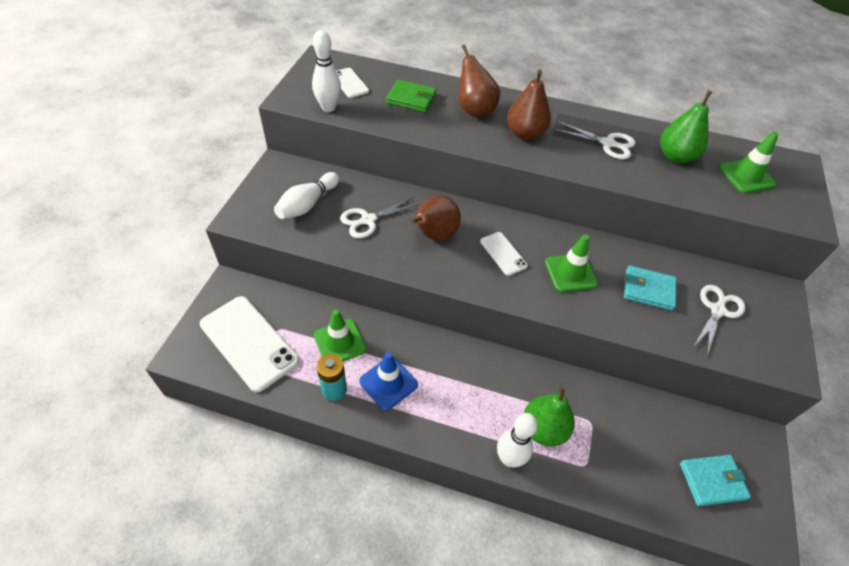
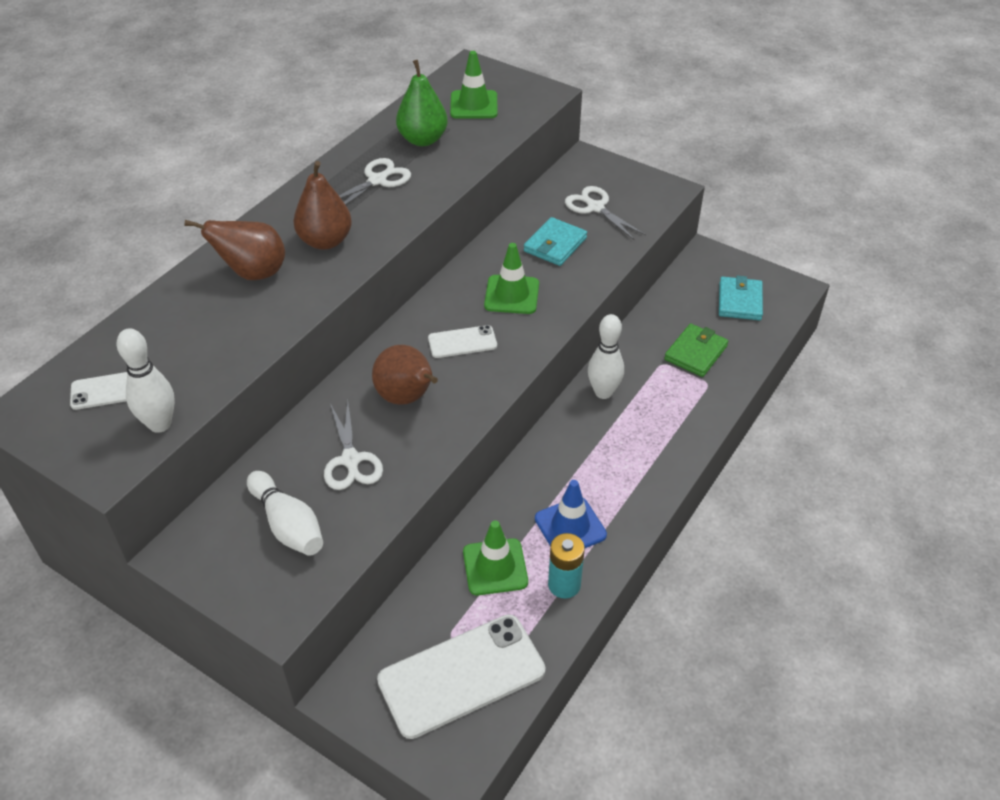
camera: 70 degrees left, 5 degrees down
(411, 99) = (192, 329): green wallet -> green wallet (695, 353)
(509, 459) = (689, 440): white bowling pin -> white bowling pin (603, 392)
(543, 429) = (662, 403): green pear -> none

